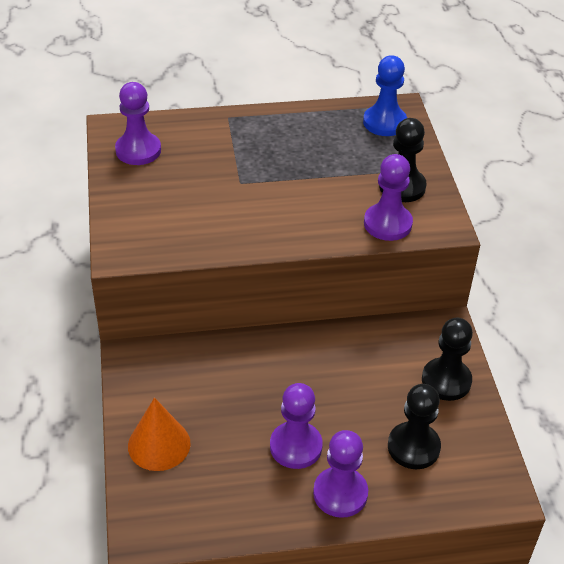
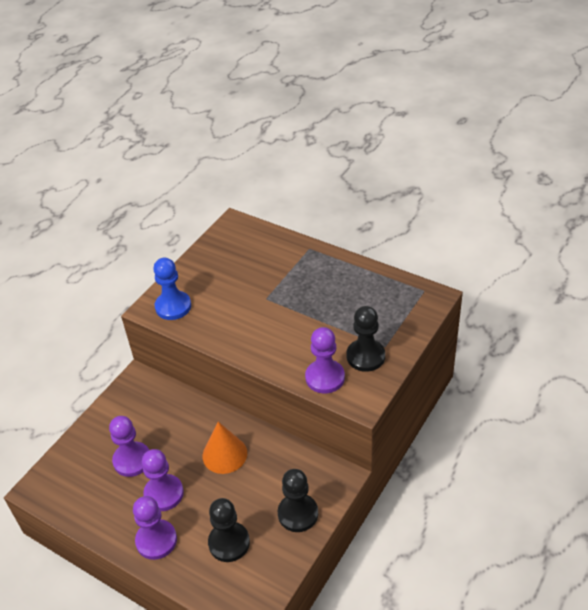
camera: 45 degrees right, 0 degrees up
(138, 150) = (231, 246): purple pawn -> purple pawn (132, 460)
(159, 444) = (97, 442): orange cone -> orange cone (224, 454)
(384, 122) = (409, 302): blue pawn -> blue pawn (173, 306)

